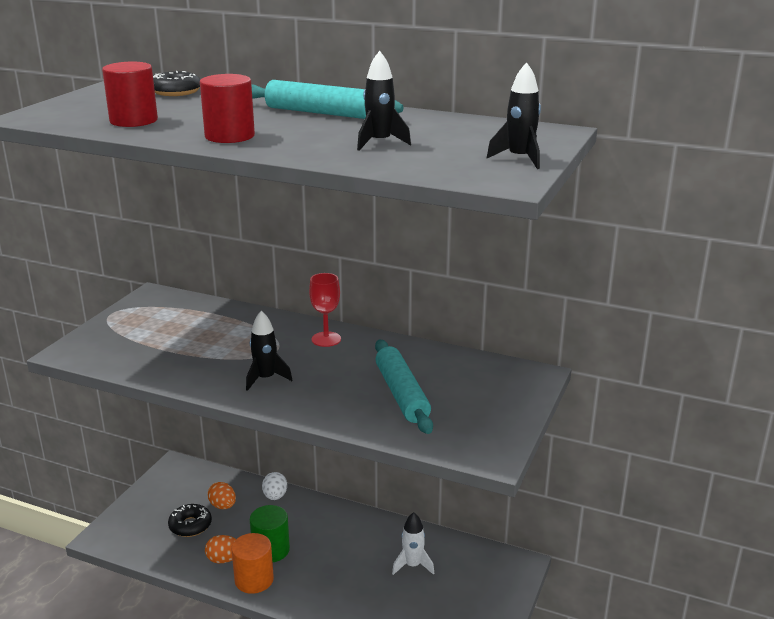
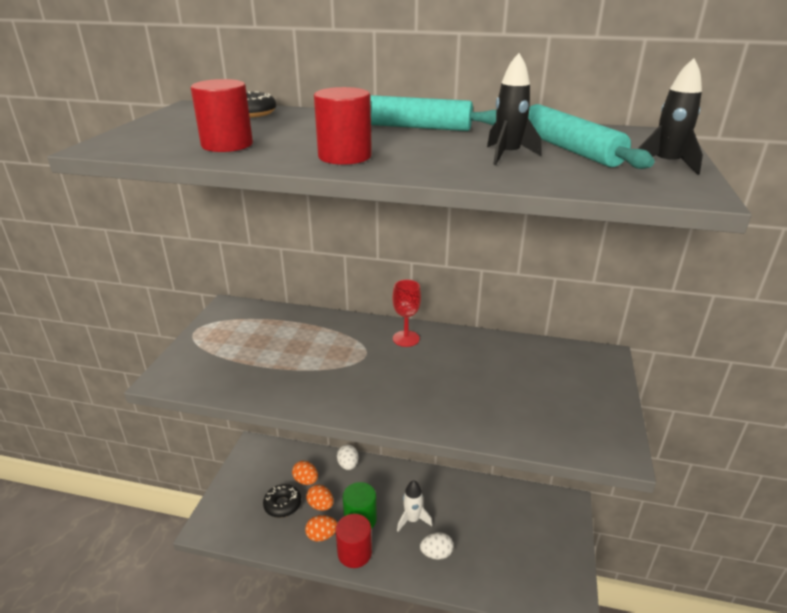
camera: 10 degrees left, 5 degrees up
(231, 531) = (320, 505): none -> orange egg
(254, 580) = (354, 553): orange cylinder -> red cylinder
(265, 379) = (369, 388): black rocket -> none
(344, 592) = (436, 553): none -> white egg
(401, 394) = (501, 391): turquoise rolling pin -> turquoise rolling pin (569, 149)
(412, 565) = (484, 517): white rocket -> white rocket (412, 519)

